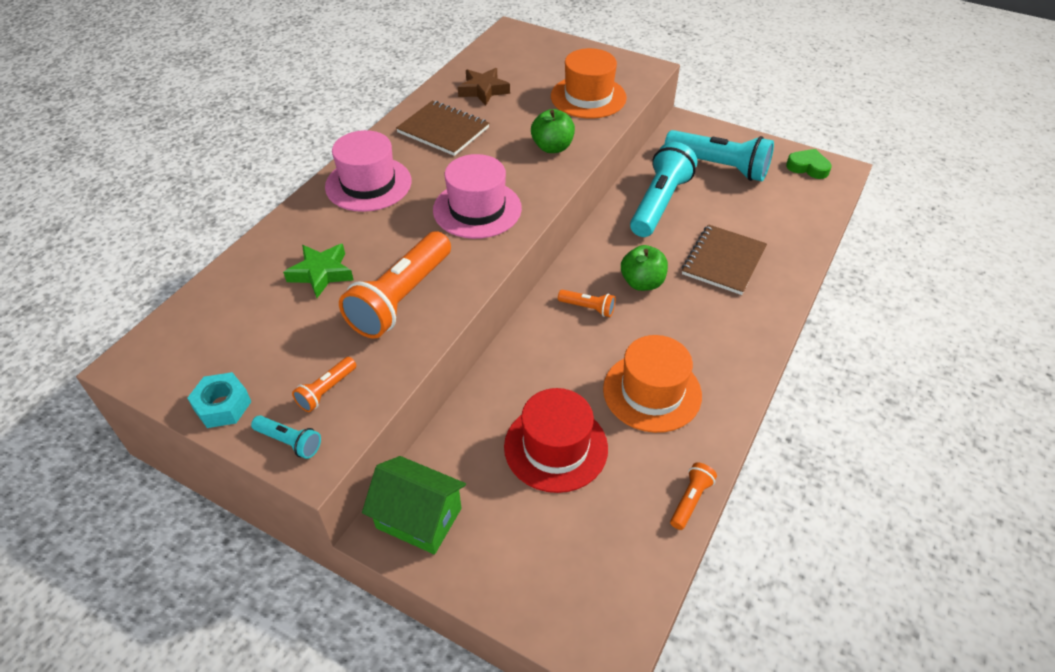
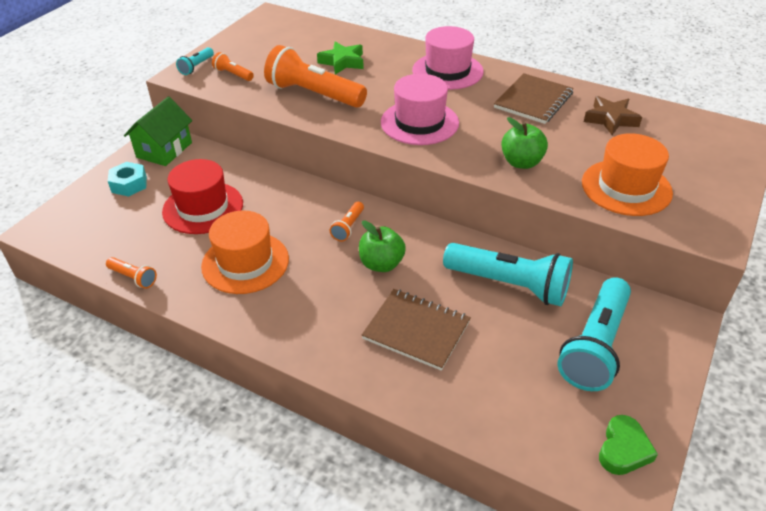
camera: 90 degrees right, 5 degrees down
(222, 406) = (230, 44): turquoise nut -> turquoise nut (129, 184)

